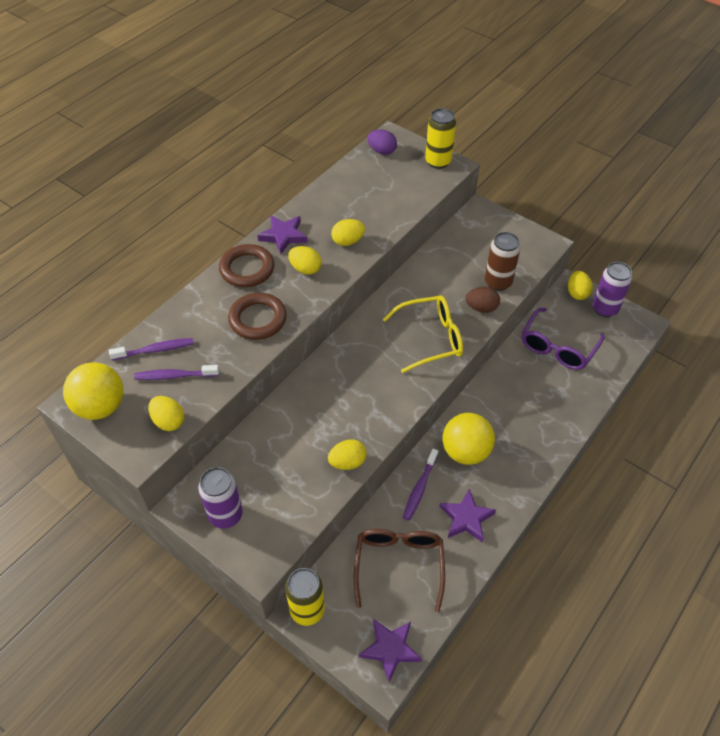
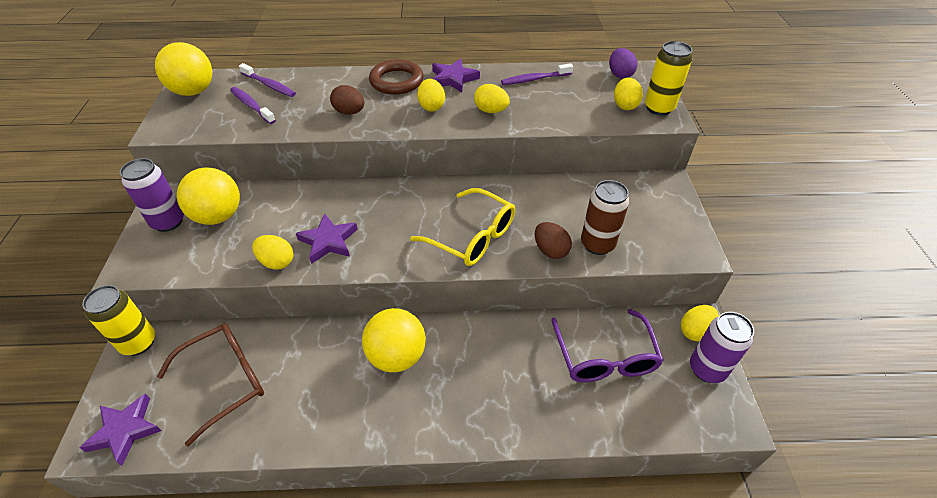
camera: 50 degrees right, 5 degrees down
(168, 421) = (203, 126): yellow egg -> yellow egg (625, 105)
(254, 477) = (218, 216): none -> yellow ball
(258, 319) = (349, 112): brown ring -> brown egg
(419, 488) = (324, 345): purple toothbrush -> purple toothbrush (534, 79)
(466, 518) = (317, 404): purple star -> purple star (328, 241)
(558, 347) = (605, 356): purple glasses -> purple glasses turned 90 degrees counterclockwise

